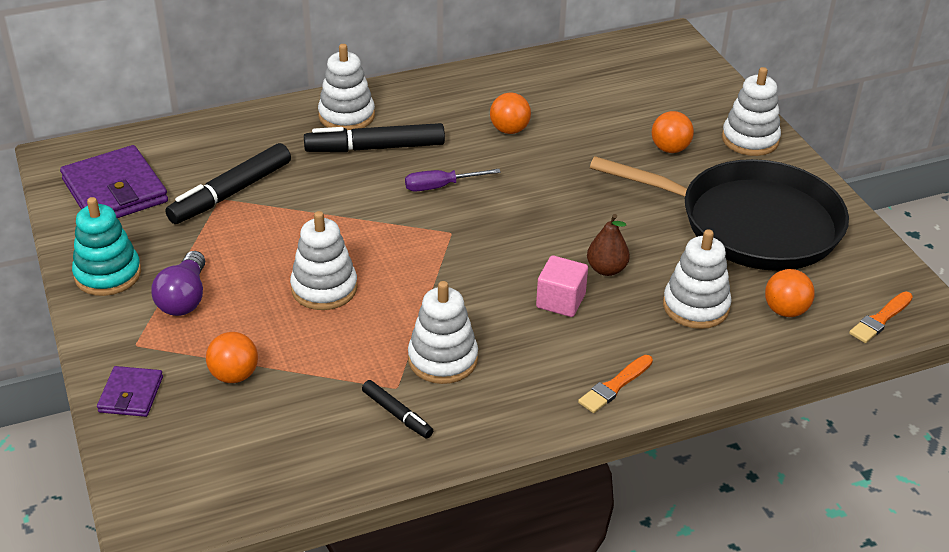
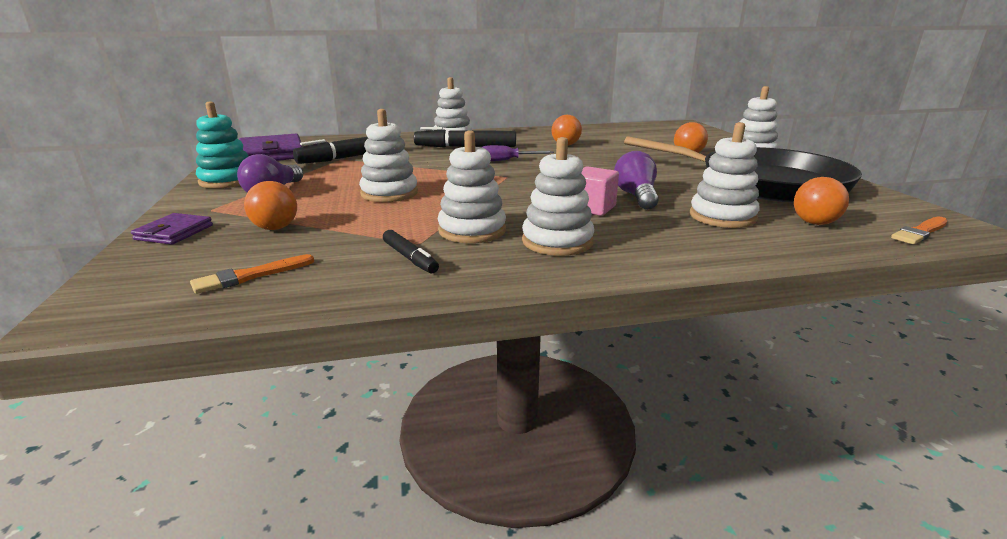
camera: 10 degrees right, 15 degrees down
(532, 371) = (557, 241): none -> white stacking toy
(606, 269) = (636, 196): brown pear -> purple light bulb
(614, 386) = (642, 255): orange brush -> orange brush (250, 276)

